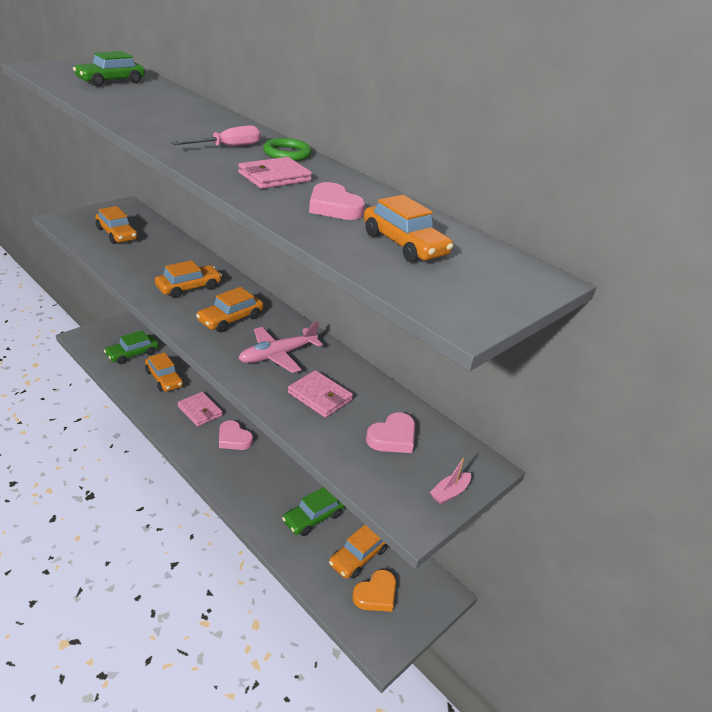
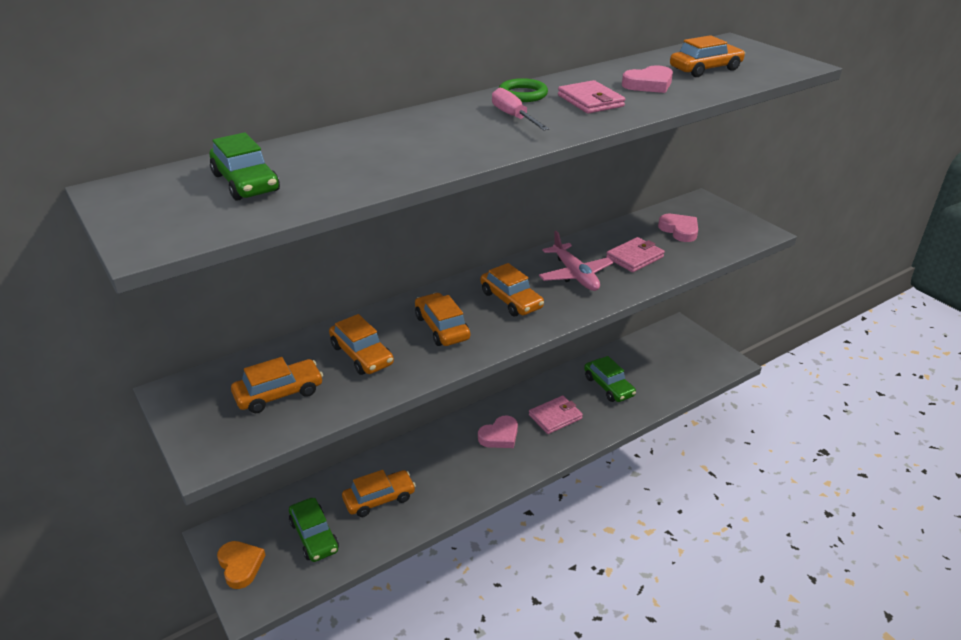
camera: 75 degrees left, 0 degrees up
(200, 411) = (449, 463): pink wallet -> pink wallet (555, 417)
(358, 556) = (649, 364): orange car -> orange car (361, 355)
(376, 594) = (685, 359): orange heart -> orange heart (240, 566)
(450, 492) = (732, 216): pink boat -> none

